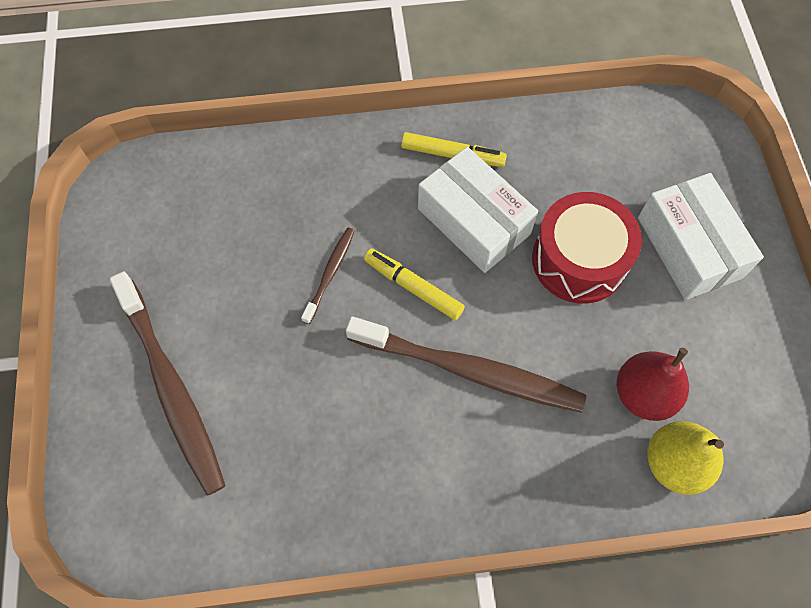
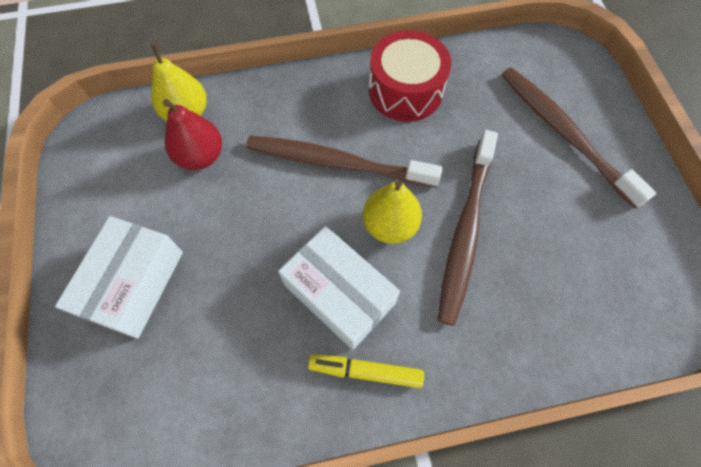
camera: 175 degrees right, 0 degrees up
(330, 273) = (465, 232): brown toothbrush -> brown toothbrush, size x2.09
(413, 287) = (390, 225): yellow marker -> yellow pear
(579, 260) = (240, 263): red drum -> red drum (405, 90)
(689, 247) = (134, 284): white box -> white box turned 45 degrees clockwise

